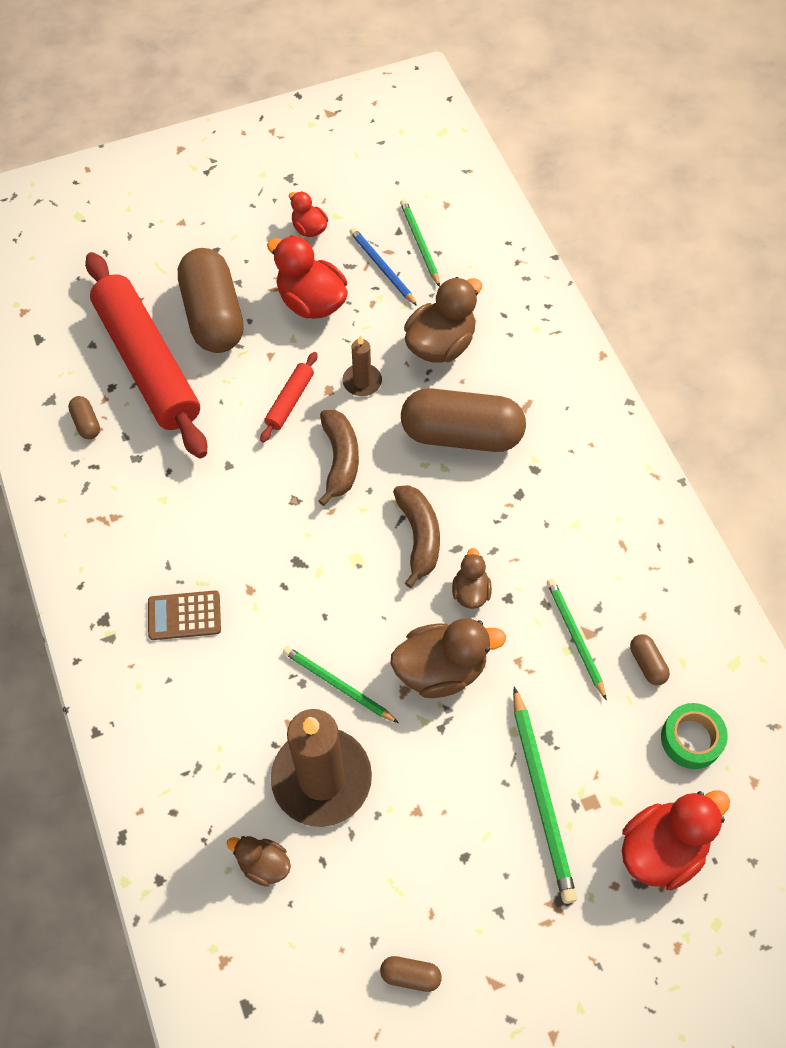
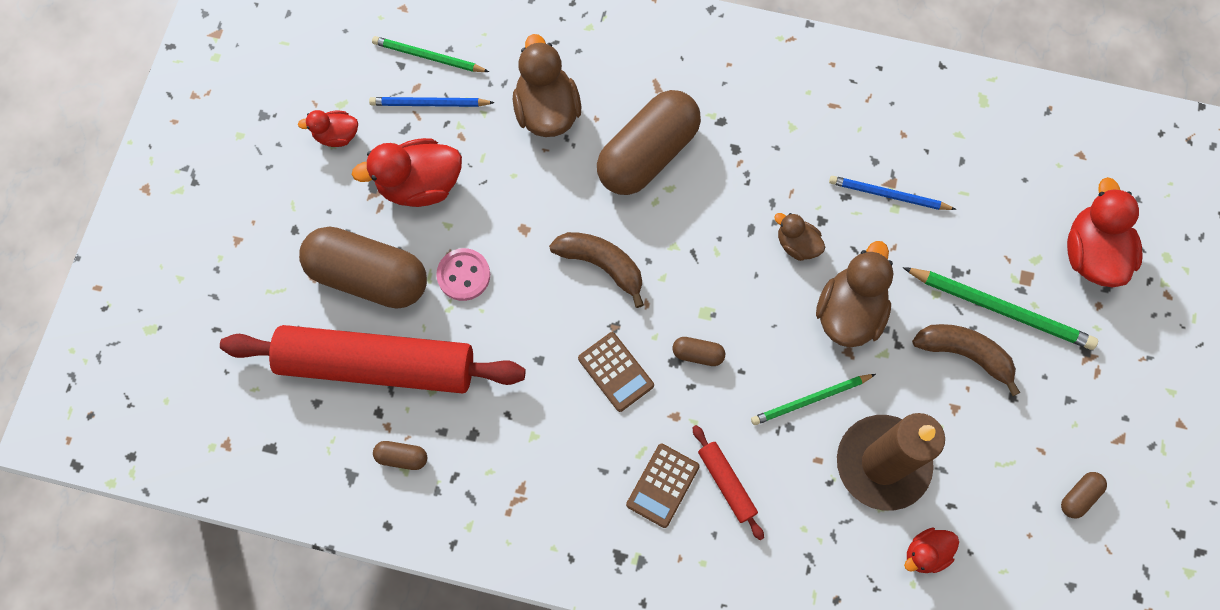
camera: 55 degrees left, 10 degrees up
(257, 524) = (615, 372): none -> brown calculator
(260, 374) = (463, 275): none -> pink button
(263, 864) = (926, 553): brown duck -> red duck
(290, 401) = (511, 268): red rolling pin -> red rolling pin (726, 483)
(362, 381) = (536, 197): brown candle -> none
(419, 536) = (720, 250): brown banana -> brown banana (964, 354)
(575, 637) = (888, 195): green pencil -> blue pencil
(647, 663) = (944, 160): brown capsule -> brown capsule (698, 354)
(691, 739) = (1022, 173): green tape -> none

